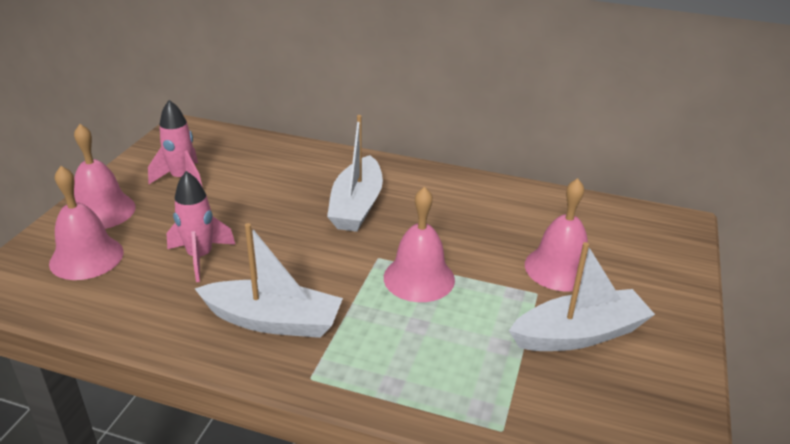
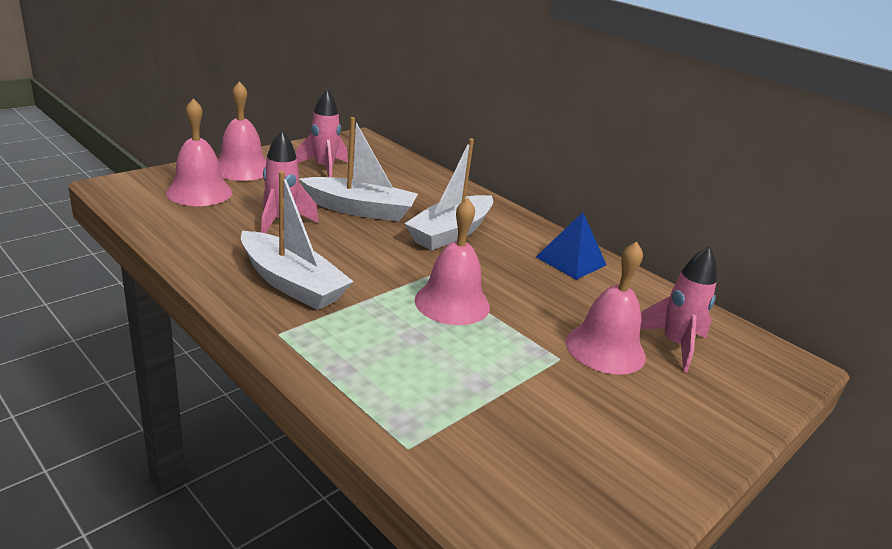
camera: 25 degrees right, 5 degrees down
(470, 194) = (571, 261): none -> blue pyramid
(579, 334) = (571, 408): white boat -> white boat (360, 210)
(600, 242) = (674, 345): none -> pink rocket

